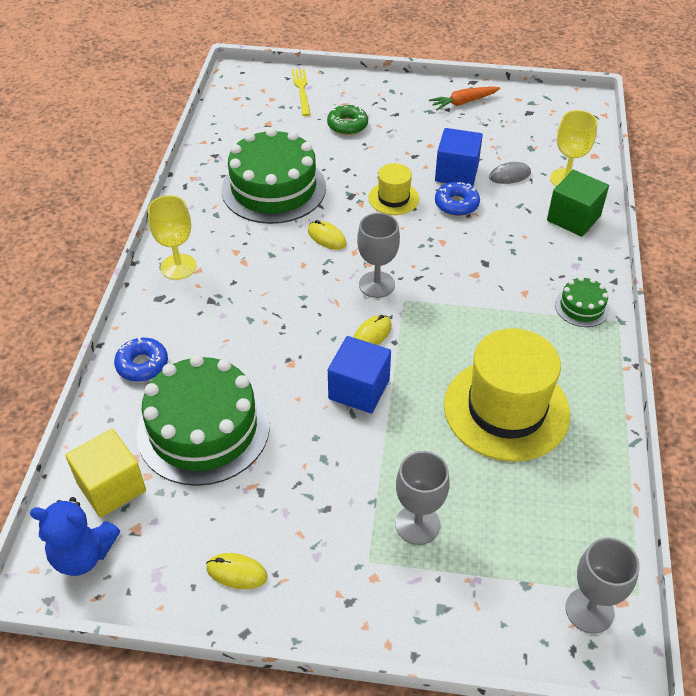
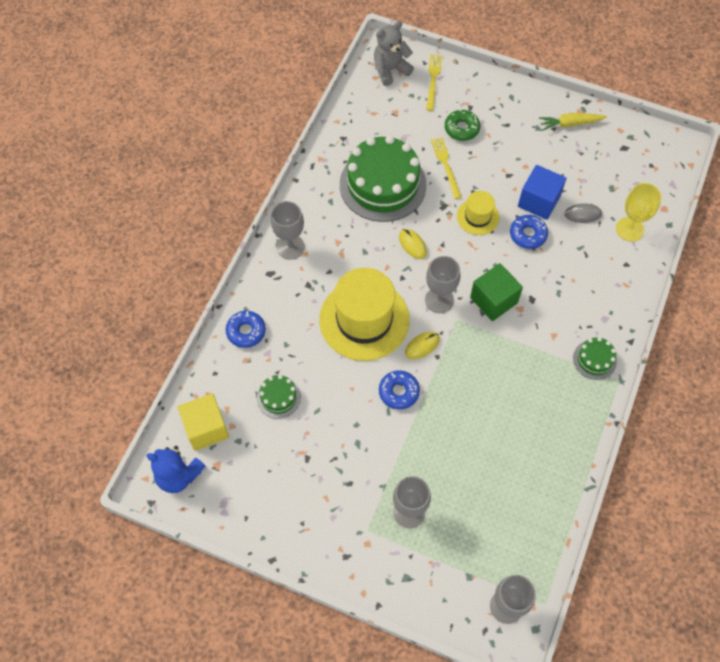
camera: 15 degrees right, 15 degrees up
(178, 267) = (290, 247): yellow goblet -> grey goblet
(203, 429) = (278, 397): green cake -> green cake, size x0.46
(236, 572) = (277, 515): yellow mouse -> none
(251, 89) = (390, 70): none -> grey teddy bear
(341, 159) = (446, 165): none -> yellow fork
(359, 389) = (399, 392): blue cube -> blue donut
(463, 102) = (570, 124): orange carrot -> yellow carrot
(506, 409) = (503, 436): yellow hat -> yellow hat (364, 320)
(573, 218) = (620, 271): green cube -> green cube (493, 300)

